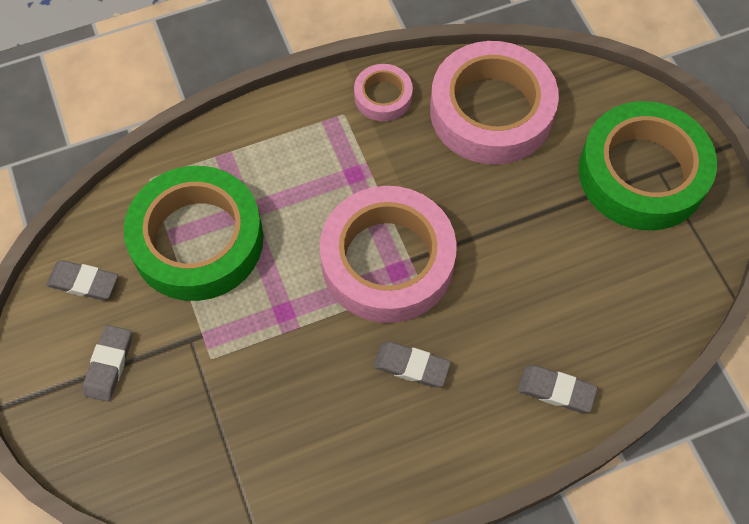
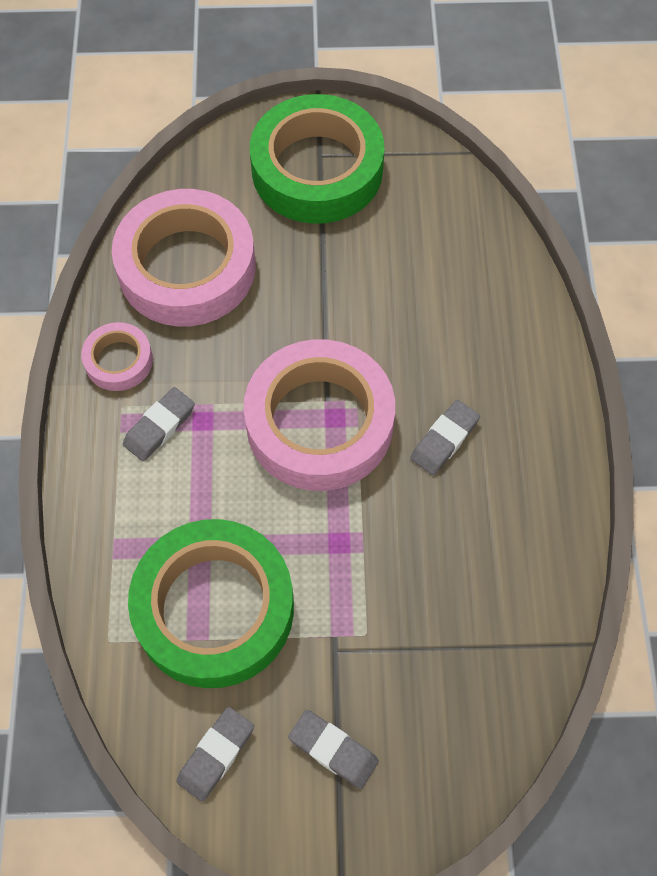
camera: 70 degrees left, 0 degrees up
(556, 390) = (512, 325): grey eraser -> grey eraser (159, 426)

